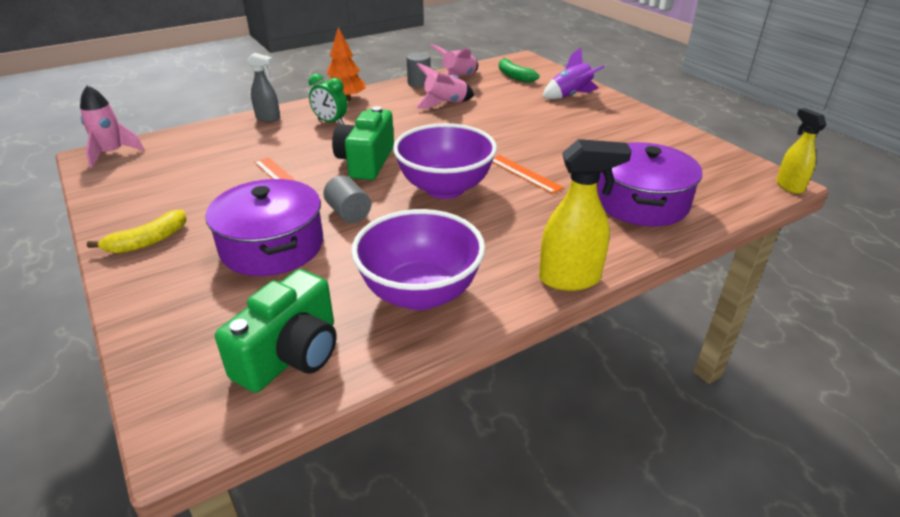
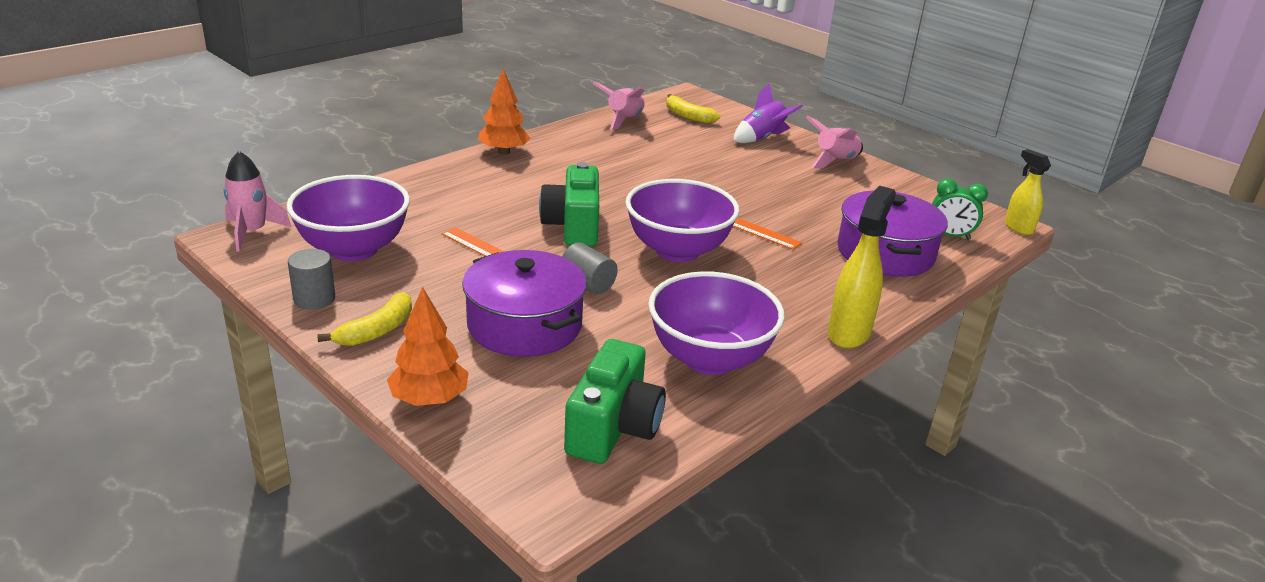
camera: 15 degrees left, 5 degrees down
(147, 309) = (429, 399): none -> orange tree
(178, 171) = (354, 249): none -> purple bowl
(268, 118) = (422, 179): grey spray bottle -> none
(330, 122) = (502, 181): green clock -> green clock (950, 236)
(419, 83) = (580, 128): grey cylinder -> grey cylinder (314, 299)
(445, 103) = (625, 153): pink rocket -> pink rocket (834, 161)
(514, 76) = (688, 116): green banana -> yellow banana
(570, 279) = (849, 333): yellow spray bottle -> yellow spray bottle turned 45 degrees counterclockwise

